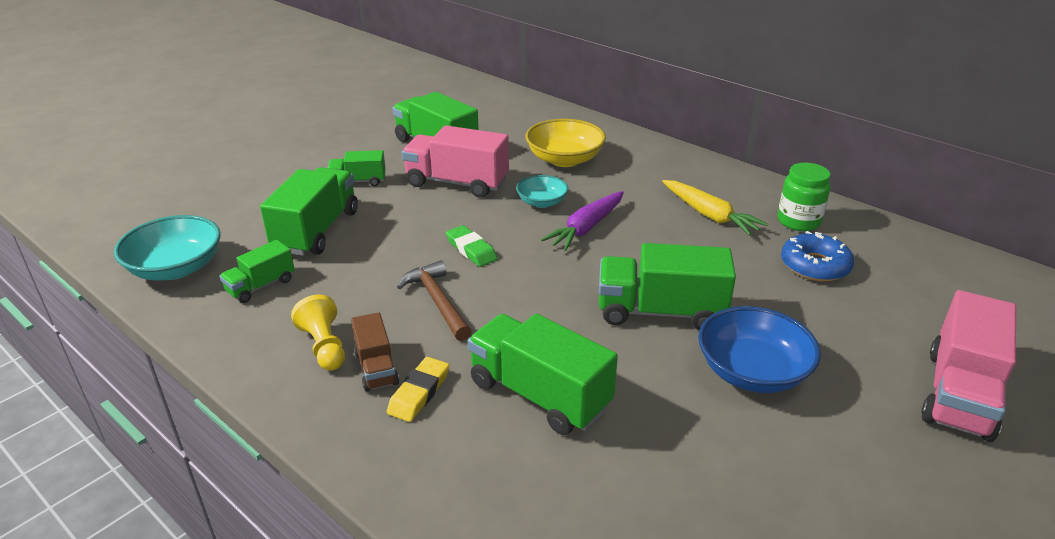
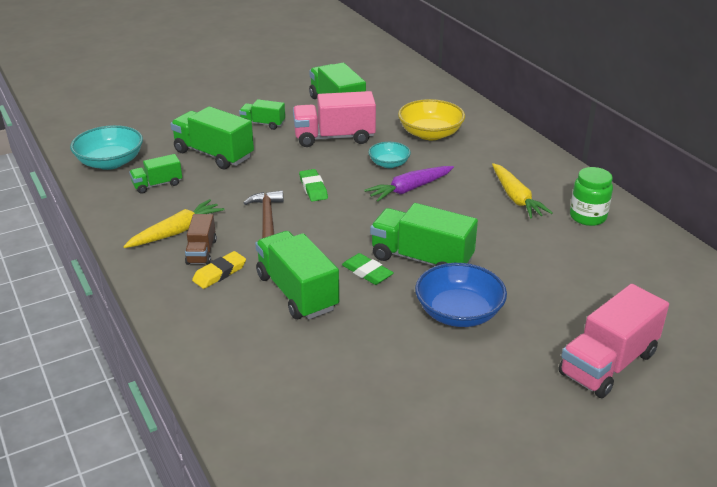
camera: 20 degrees right, 0 degrees up
(316, 231) = (214, 154): green truck -> green truck turned 90 degrees counterclockwise
(324, 347) = (176, 232): yellow pawn -> yellow carrot
(457, 183) = (334, 137): pink truck -> pink truck turned 45 degrees counterclockwise
(608, 345) = (367, 272): none -> green eraser
(815, 266) = (572, 252): blue donut -> none

